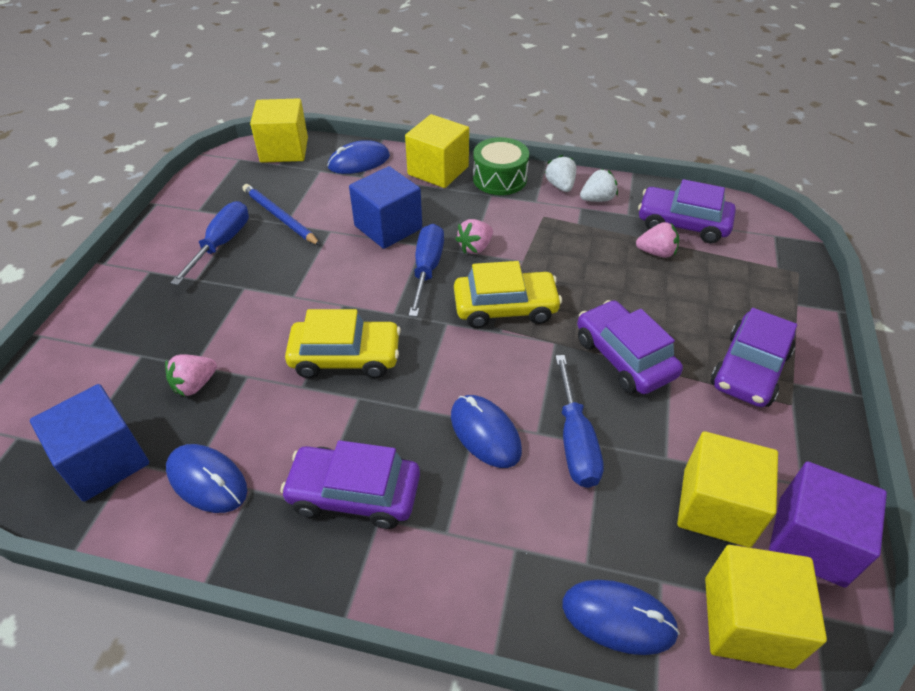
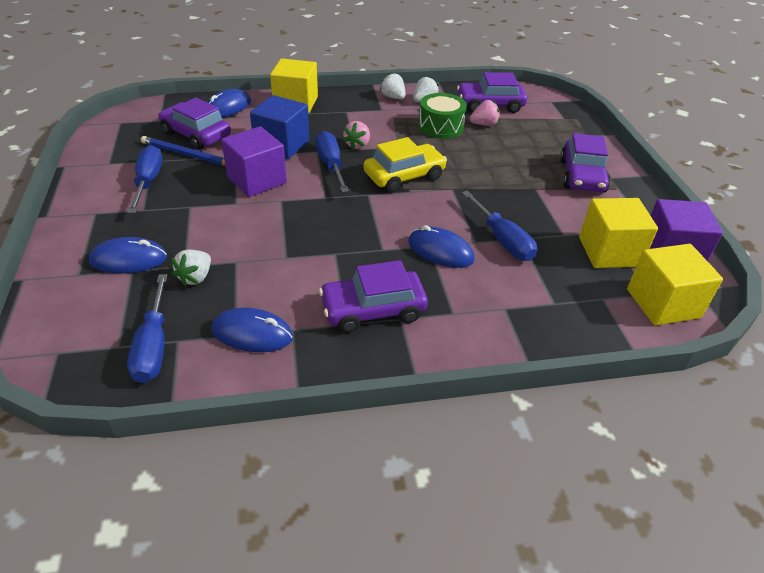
camera: 25 degrees left, 5 degrees down
(105, 461) = (153, 345): blue cube -> blue screwdriver
(195, 385) = (196, 277): pink strawberry -> white strawberry
(284, 150) = (157, 110): yellow cube -> none
(332, 270) = (257, 180): none -> purple cube
(345, 357) = (307, 231): yellow car -> none
(499, 179) = (346, 100): green drum -> green drum (440, 127)
(618, 618) = (591, 324): blue mouse -> blue mouse (128, 259)
(624, 357) = (502, 187): purple car -> purple car (196, 134)

